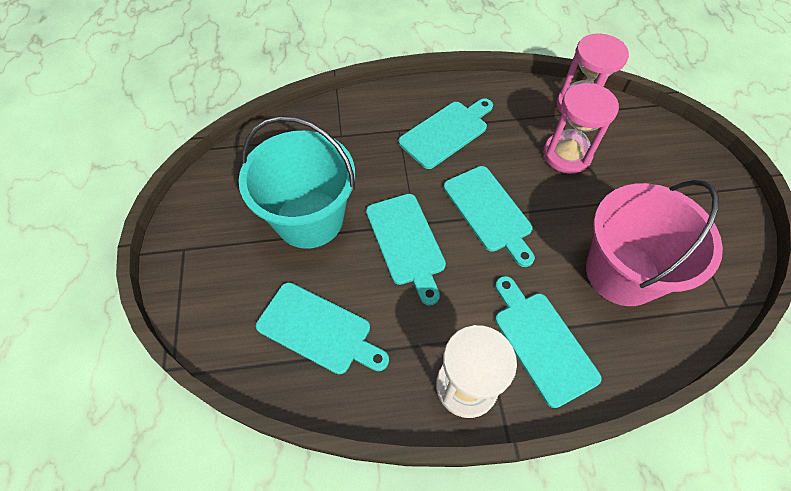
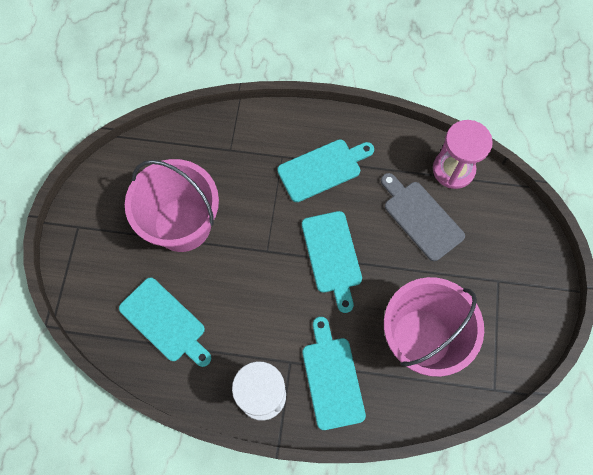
camera: 15 degrees right, 10 degrees up
(309, 219) = (182, 224): turquoise bucket -> pink bucket
(406, 242) = (254, 266): turquoise cutting board -> none
(566, 155) = (421, 218): pink hourglass -> grey cutting board

